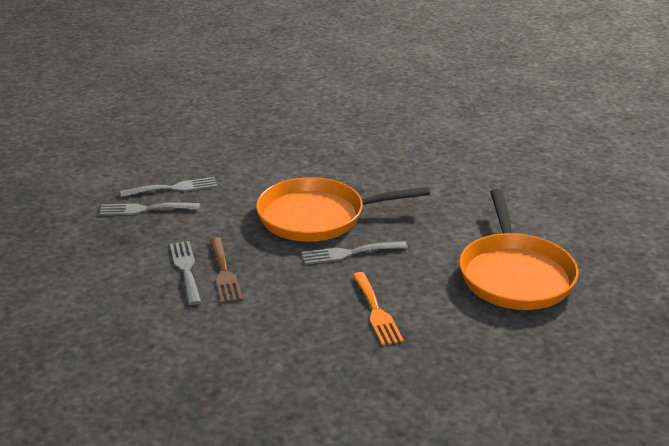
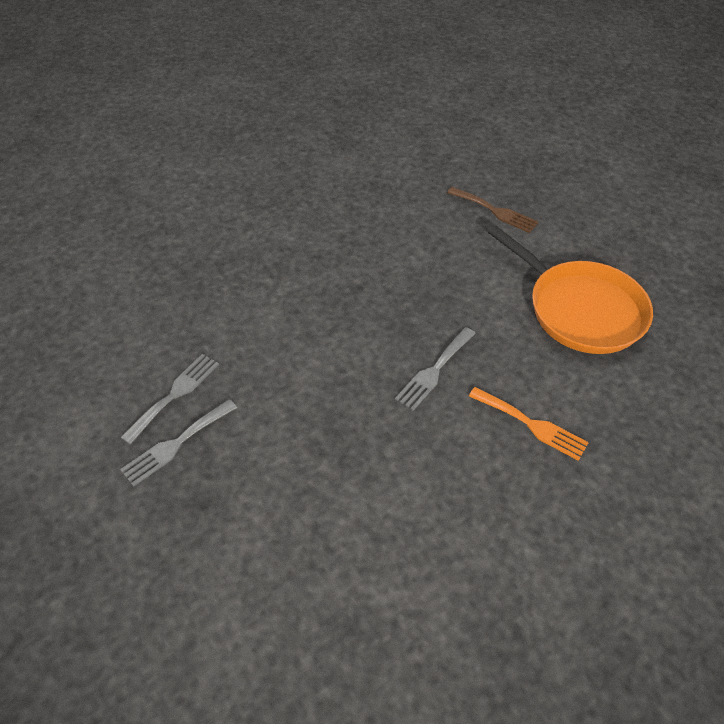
camera: 40 degrees left, 20 degrees up
(186, 269) = (313, 496): grey fork -> none
(224, 273) = (355, 474): brown fork -> brown fork (495, 211)
(317, 217) = (358, 344): orange pan -> none

